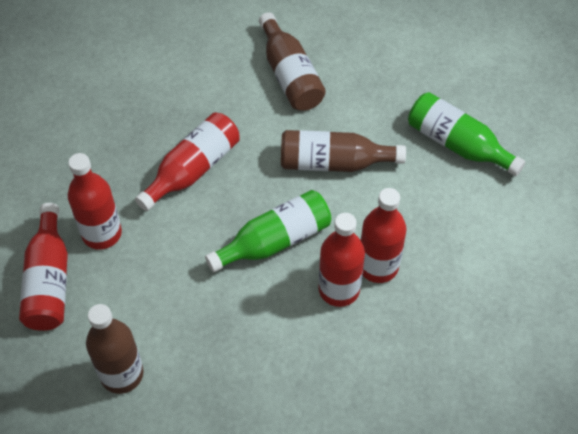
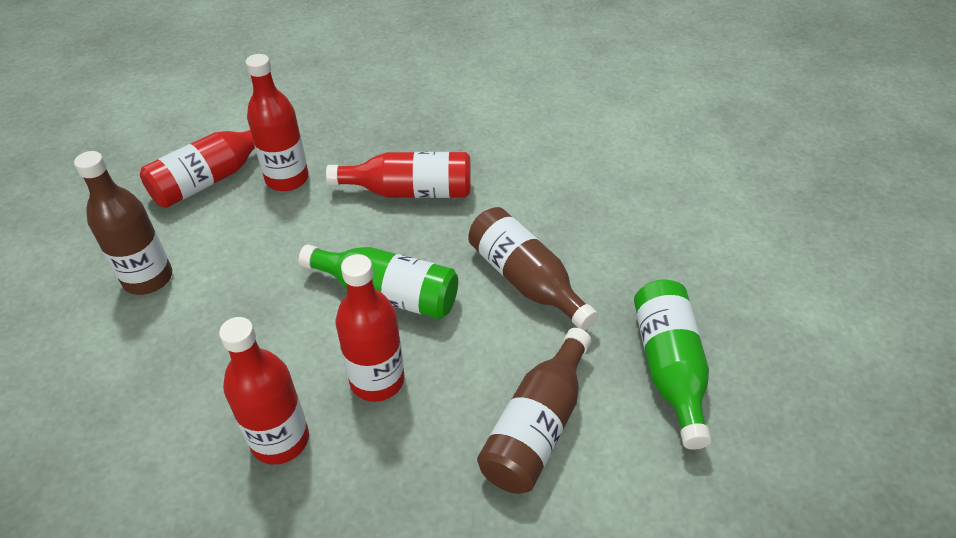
camera: 50 degrees right, 10 degrees down
(290, 75) = (587, 188): brown bottle -> brown bottle (537, 426)
(378, 266) = (437, 396): red bottle -> red bottle (280, 440)

